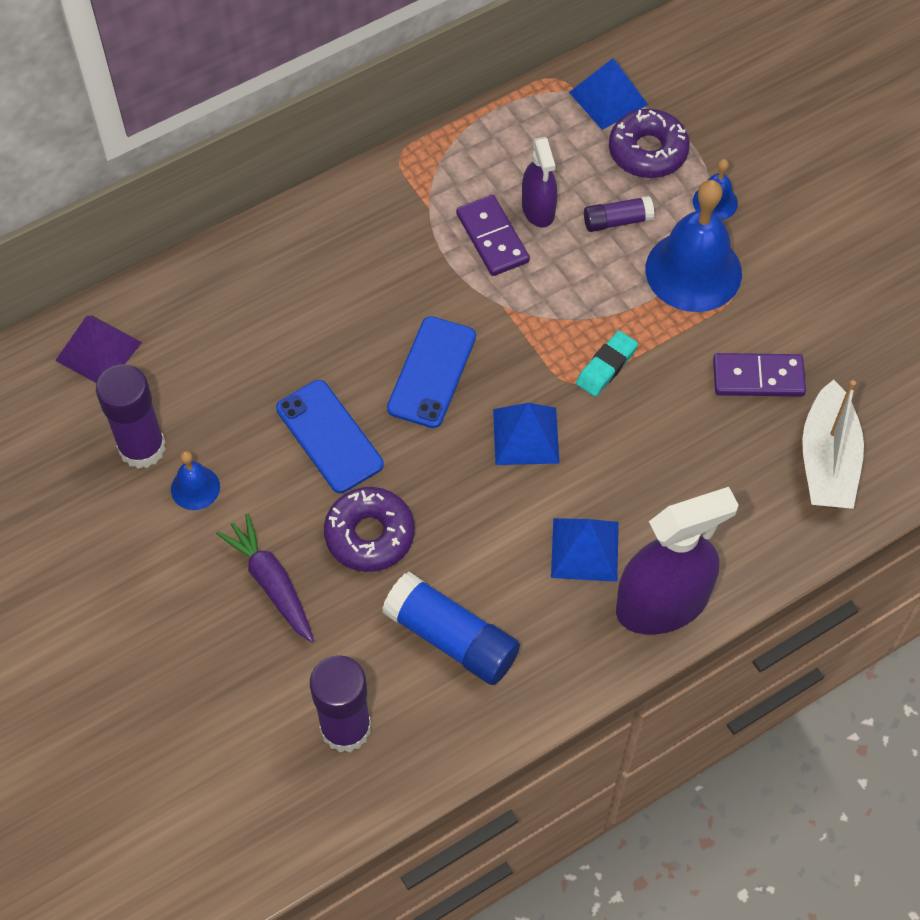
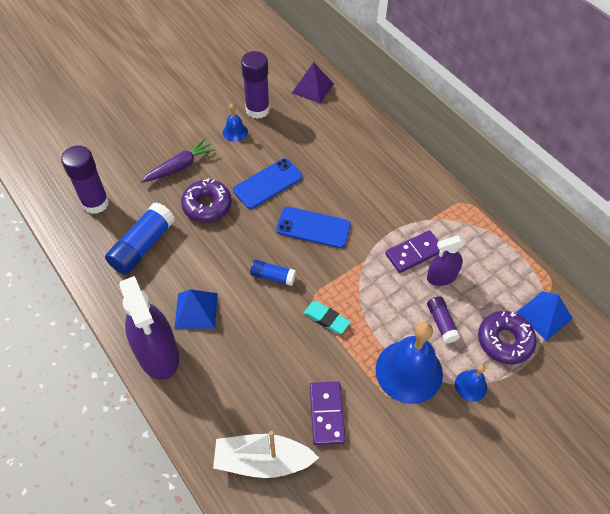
camera: 85 degrees right, 5 degrees down
(525, 436) = (273, 276): blue pyramid -> blue glue stick

